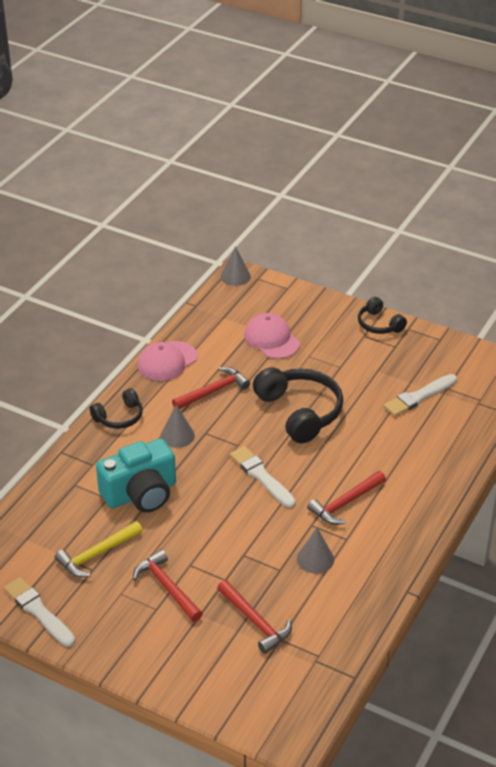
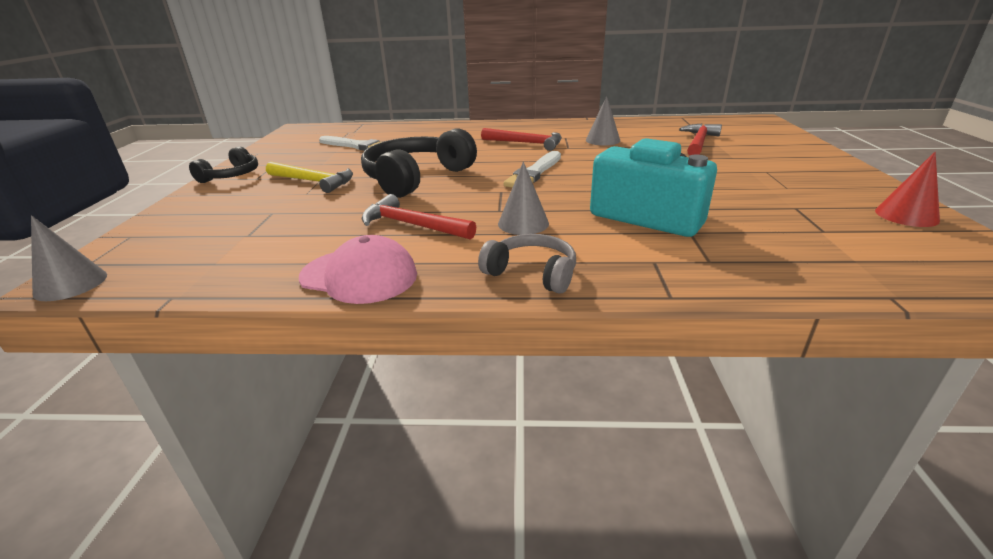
camera: 115 degrees left, 10 degrees down
(38, 611) = (906, 215): white brush -> red cone
(96, 554) = (775, 211): yellow hammer -> yellow hammer (313, 181)
(119, 417) = (532, 273): black headphones -> grey headphones
(167, 587) = (736, 173): red hammer -> none
(271, 339) = (273, 218): pink cap -> none

